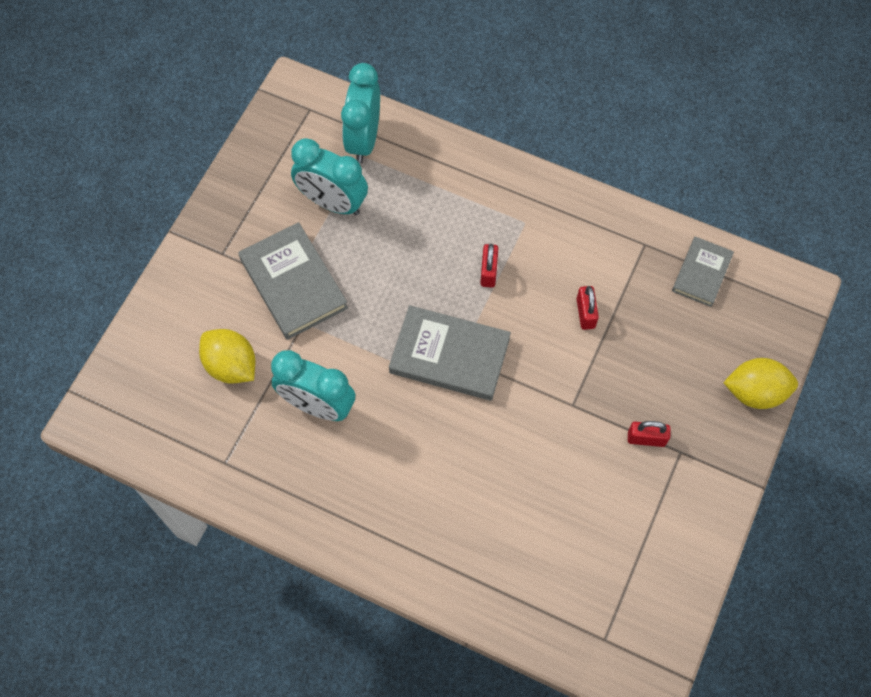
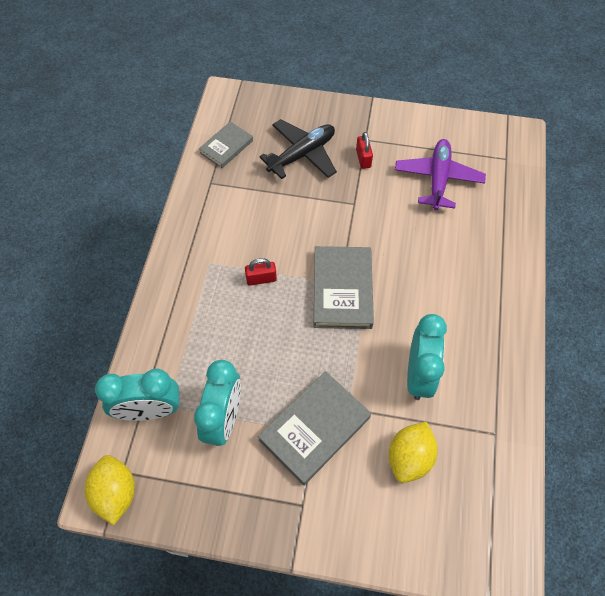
camera: 105 degrees left, 5 degrees down
(585, 313) = (279, 209): red padlock -> none
(589, 527) = (438, 179): none -> purple plane
(669, 362) = (302, 155): none -> black plane
(702, 273) = (226, 146): grey book -> grey book turned 60 degrees counterclockwise
(755, 392) = (308, 107): yellow lemon -> yellow lemon (116, 493)

